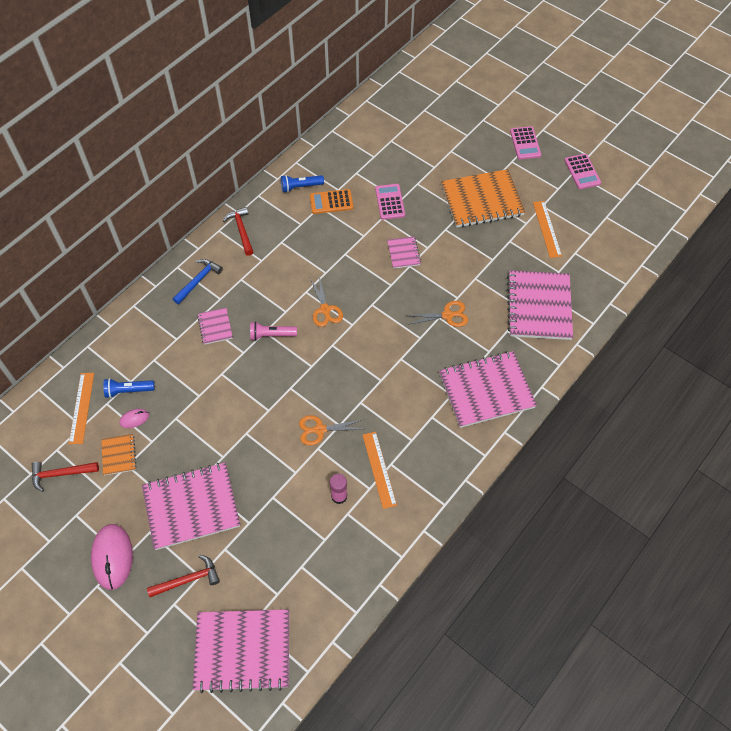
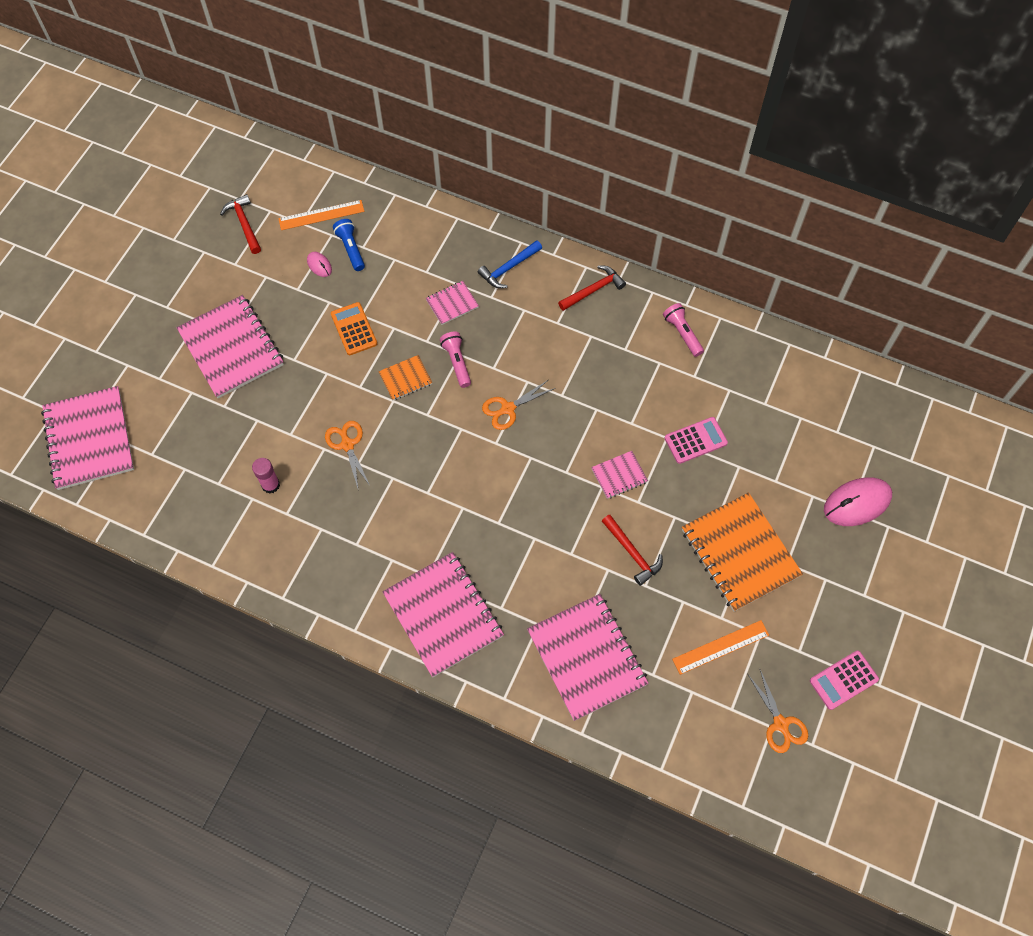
camera: 75 degrees right, 5 degrees up
(112, 557) = (166, 297): pink mouse -> pink mouse (857, 503)
(119, 455) = (275, 266): orange notebook -> orange notebook (405, 379)
(188, 579) = (154, 369): red hammer -> red hammer (632, 553)
(198, 280) = (508, 268): blue hammer -> blue hammer turned 120 degrees clockwise
(300, 187) = (682, 333): blue flashlight -> pink flashlight
(331, 202) = (671, 373): orange calculator -> orange calculator (354, 329)
(379, 469) = (311, 518): orange ruler -> none
(448, 315) = (540, 548): orange scissors -> orange scissors (780, 724)
(525, 143) = (866, 591): pink calculator -> none
(538, 306) = (587, 657): pink notebook -> pink notebook turned 75 degrees clockwise

